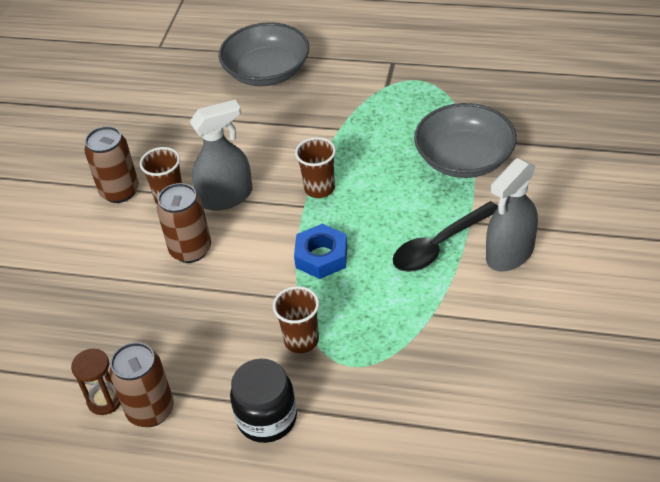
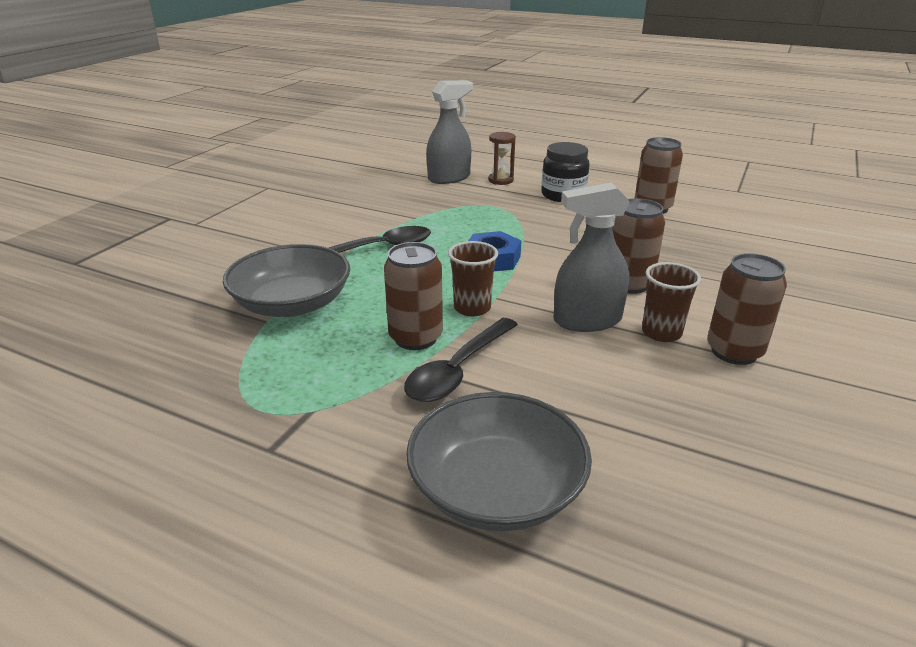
camera: 170 degrees left, 15 degrees down
(105, 400) = (692, 216): brown hourglass -> brown hourglass (500, 180)
(301, 340) = (528, 220): brown cup -> none
(310, 131) = (458, 370): none -> black spoon
(350, 150) = (415, 338): none -> brown can
(510, 253) = (323, 235): grey spray bottle -> grey spray bottle (449, 178)

